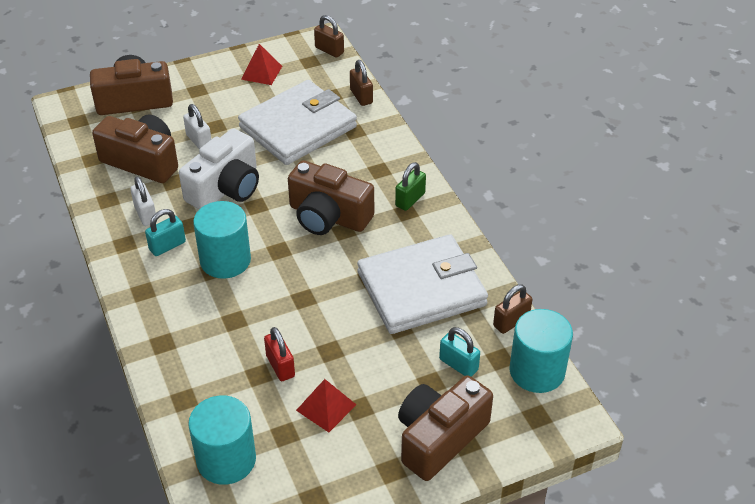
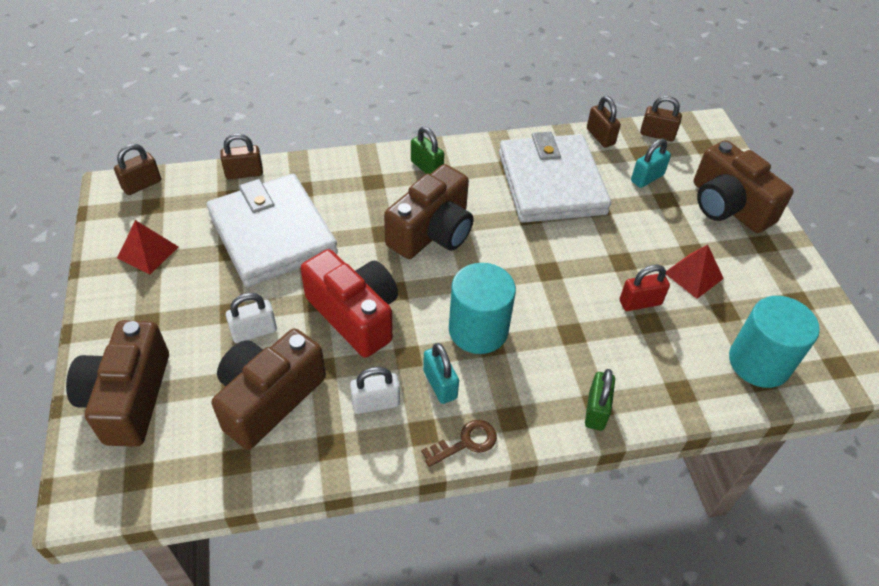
camera: 80 degrees left, 5 degrees up
(117, 268) = (466, 442): none -> brown key
(156, 342) = (596, 410): none -> green padlock
(226, 188) = (355, 315): white camera -> red camera
(537, 371) = (657, 134): turquoise cylinder -> brown padlock

